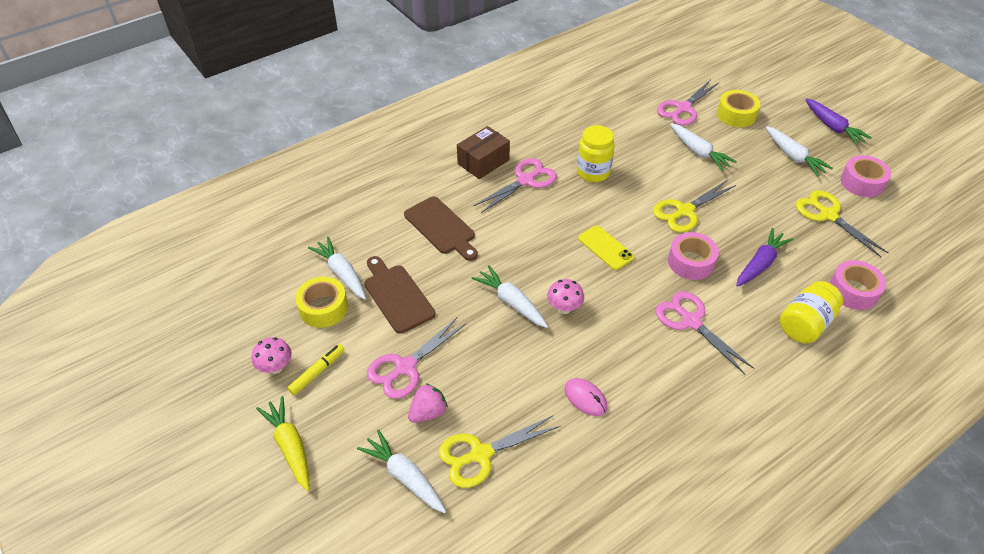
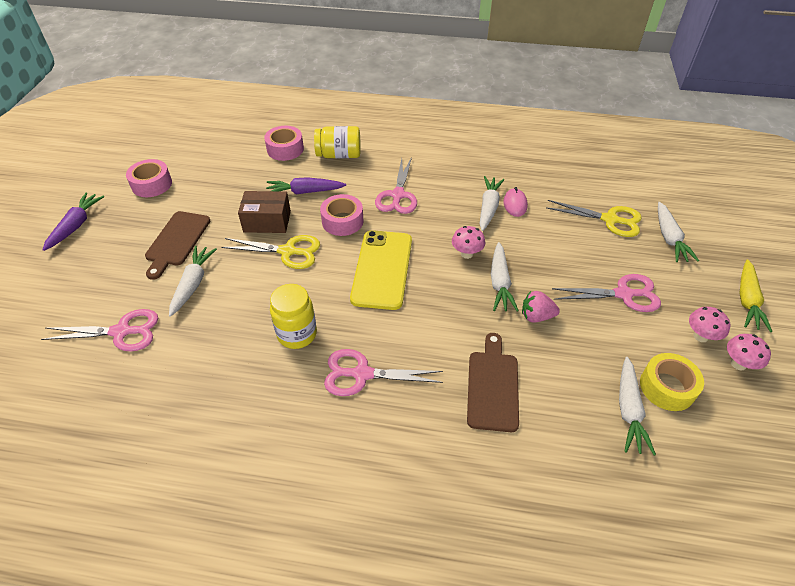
camera: 135 degrees left, 0 degrees up
(317, 372) = (700, 336): yellow marker -> pink mushroom
(397, 296) = (589, 351): brown cutting board -> brown cutting board (177, 241)
(428, 412) = (627, 258): pink strawberry -> pink strawberry (536, 316)
(483, 162) = (373, 431): brown box -> brown box (267, 221)
(605, 248) = (382, 269): yellow phone -> yellow phone, size x1.79
(736, 115) = (102, 290): yellow tape -> none
(793, 156) = (146, 229): white carrot -> white carrot (488, 207)
(828, 215) = (212, 185): yellow scissors -> none

